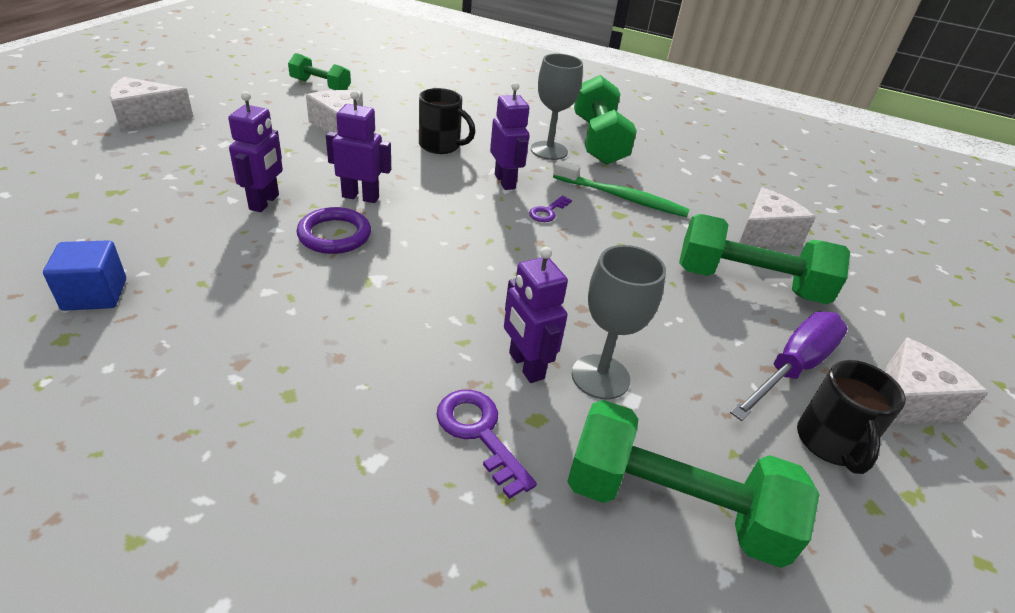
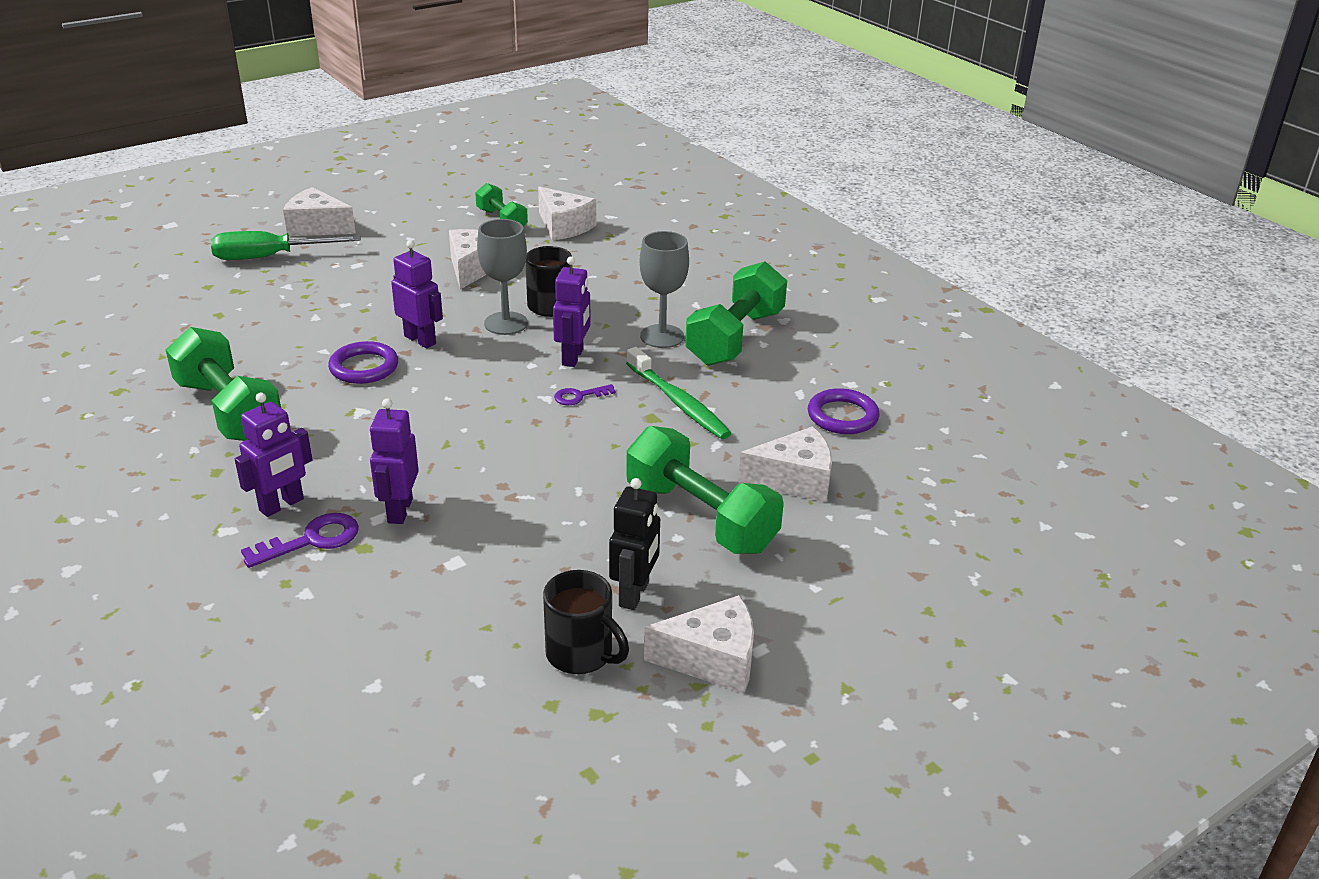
camera: 35 degrees right, 5 degrees down
(95, 294) = (160, 366): blue cube -> none
(121, 152) = (270, 257): none -> green screwdriver
(265, 202) = (337, 326): purple robot -> purple robot (282, 505)
(377, 83) = (564, 226): none -> white cheese
(479, 433) = (312, 540): purple key -> purple key turned 60 degrees clockwise
(600, 377) = (449, 539): grey goblet -> grey goblet (506, 323)
(673, 506) = (391, 636): green dumbbell -> green dumbbell (229, 411)
(730, 179) = (842, 416): none -> purple ring
(792, 367) = (634, 594): purple screwdriver -> black robot
(830, 443) = (581, 654): black mug -> black mug turned 90 degrees counterclockwise

